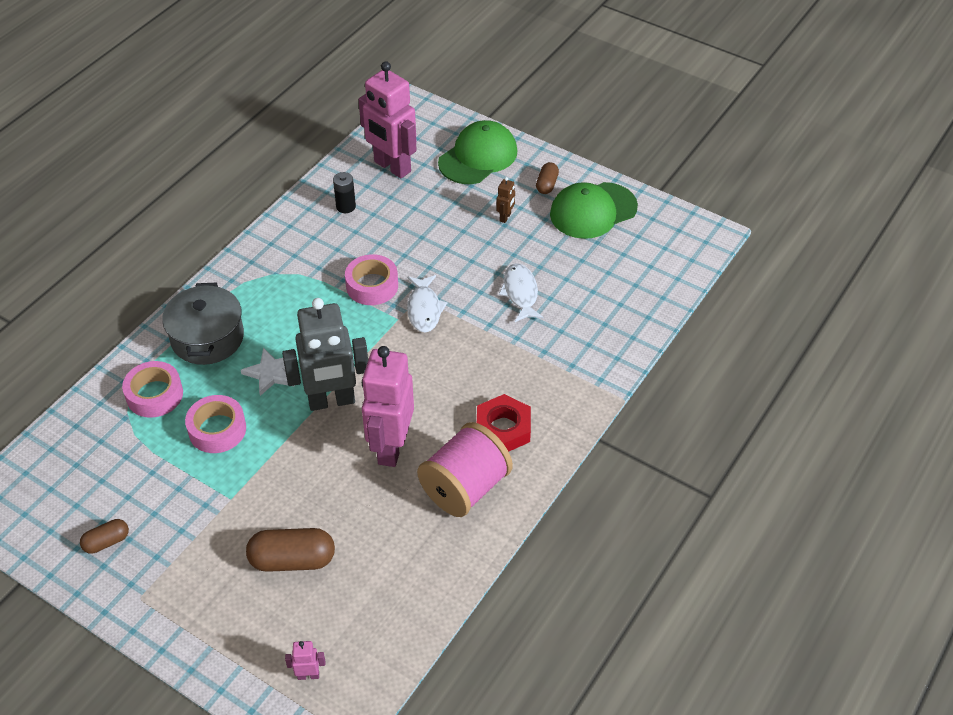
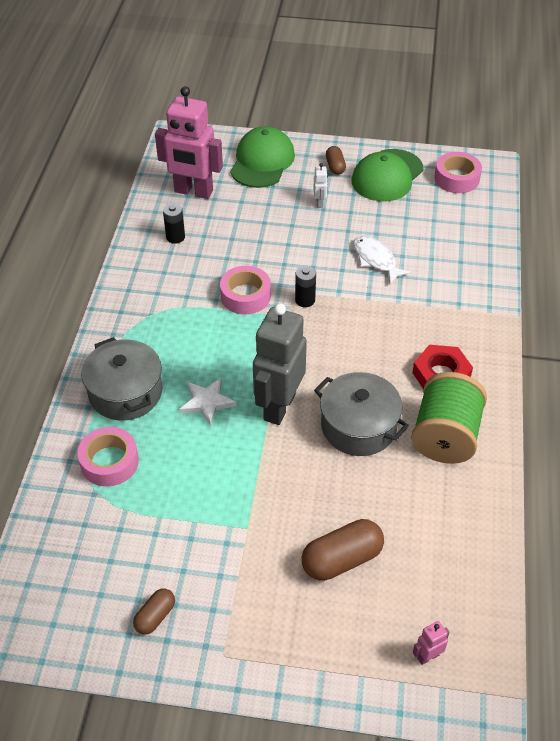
camera: 25 degrees left, 0 degrees up
(217, 429) = (191, 470): pink tape -> pink tape (456, 178)
(331, 401) = (279, 406): grey robot -> grey robot turned 150 degrees clockwise
(391, 447) = (358, 426): pink robot -> grey pot
(424, 309) = (305, 300): white fish -> black battery
(465, 488) = (445, 436): pink spool -> green spool
(505, 217) = (319, 203): brown robot -> white robot

